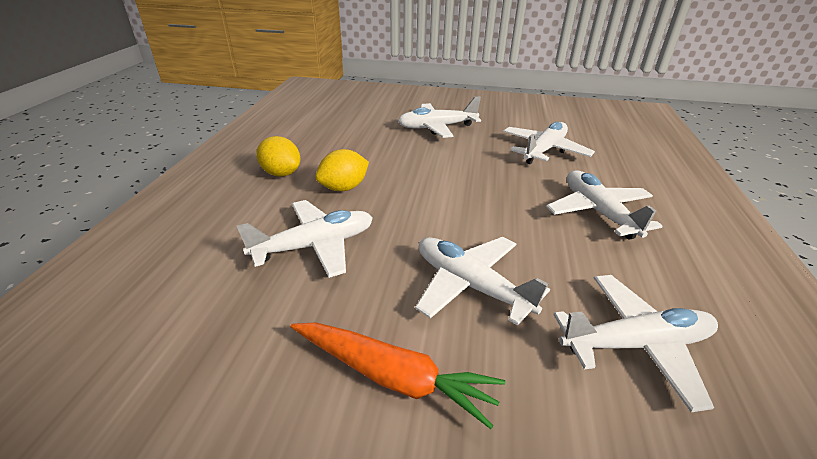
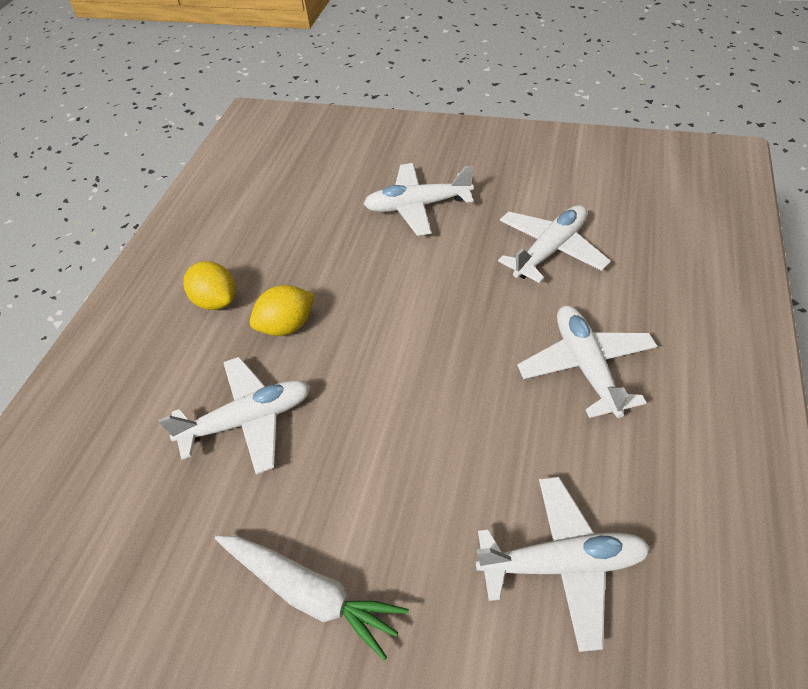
camera: 10 degrees right, 15 degrees up
(392, 377) = (310, 593): orange carrot -> white carrot
(471, 285) = (407, 480): white plane -> none

